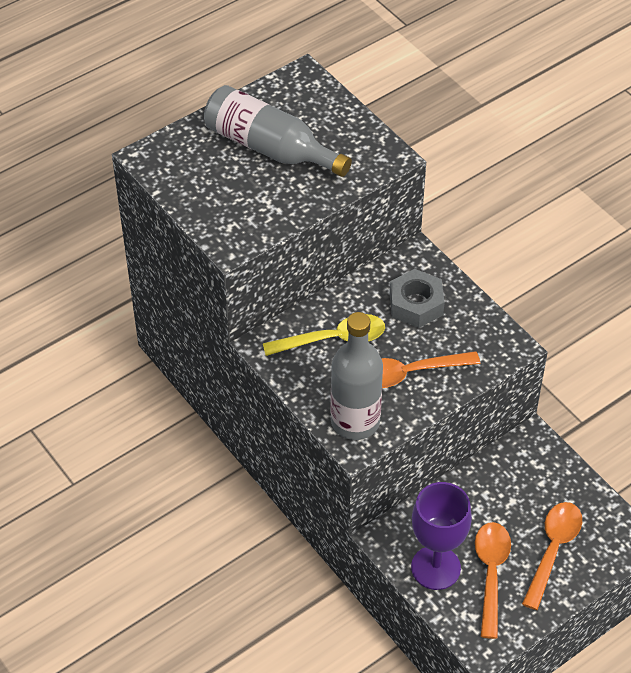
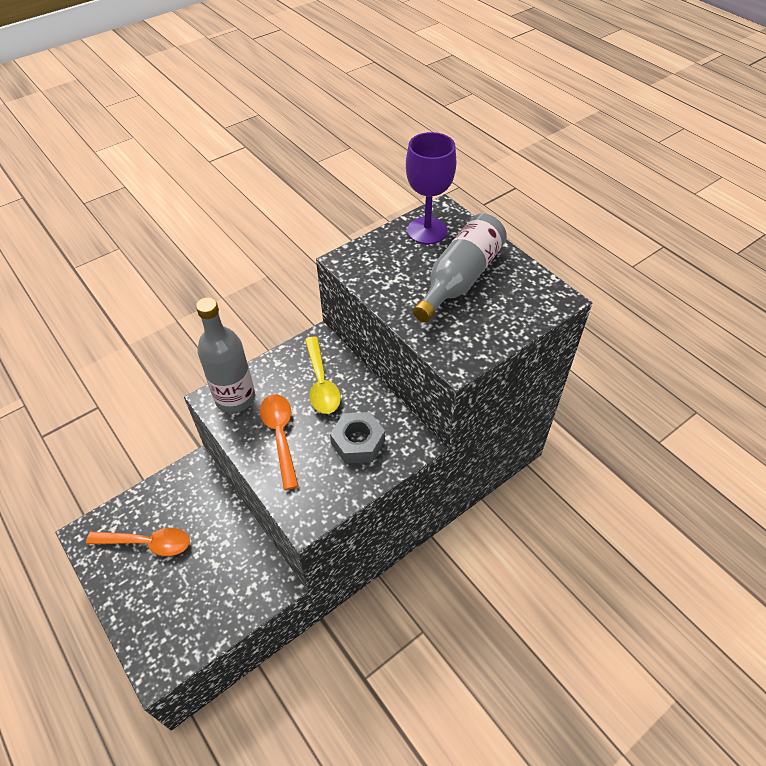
camera: 90 degrees right, 0 degrees up
(435, 568) = (162, 502): purple goblet -> purple goblet (427, 231)
(553, 550) = (159, 595): orange spoon -> none

